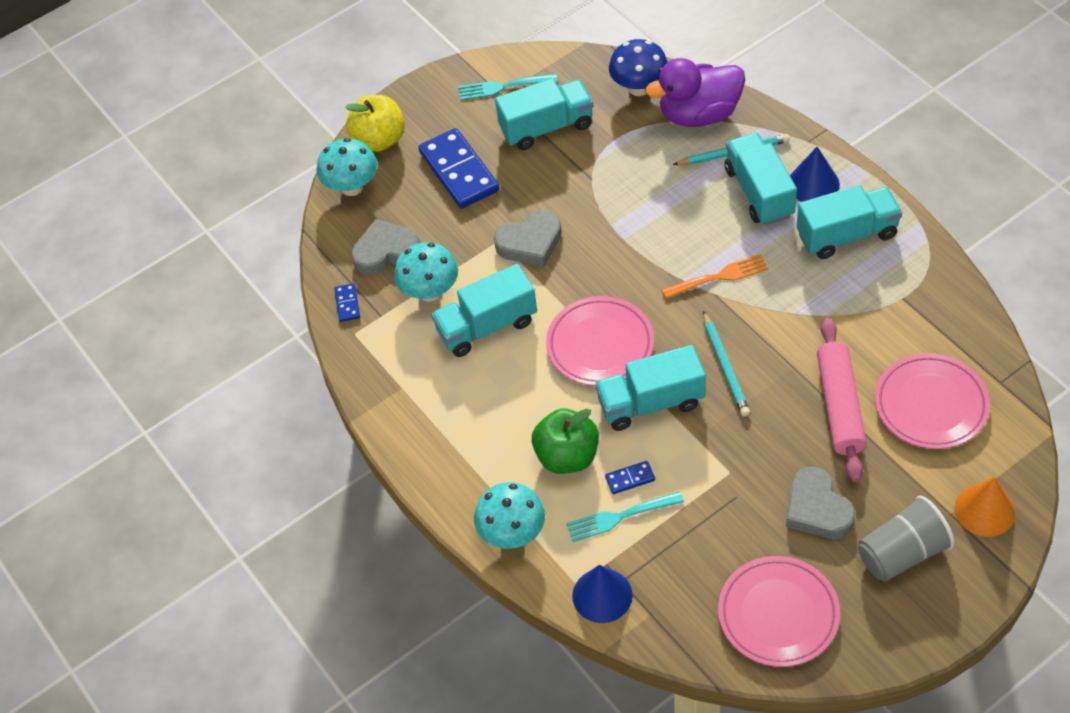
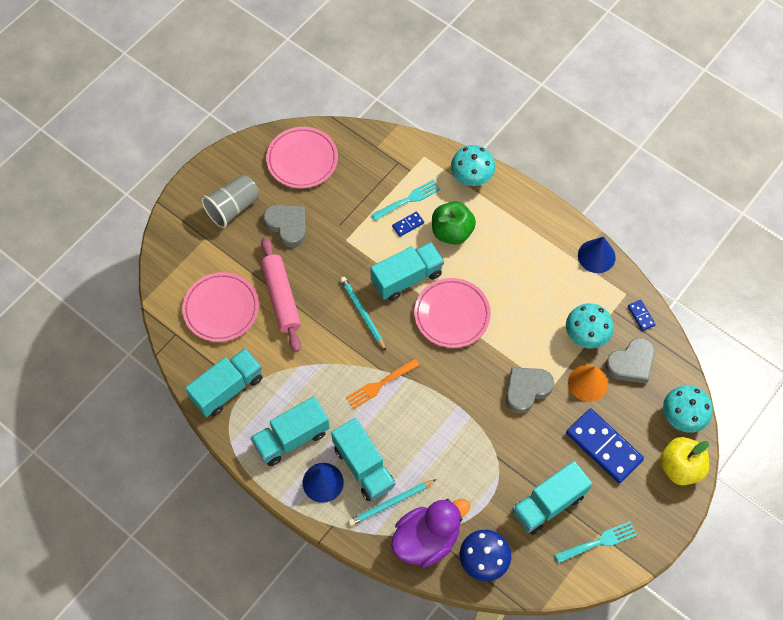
camera: 160 degrees right, 10 degrees up
(487, 326) = (535, 315): turquoise truck -> turquoise truck (227, 389)
(602, 595) = (407, 152): blue cone -> blue cone (596, 256)
(984, 510) = (184, 243): orange cone -> orange cone (588, 383)

